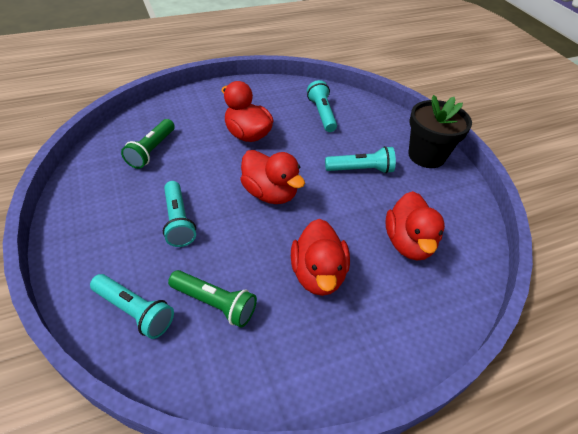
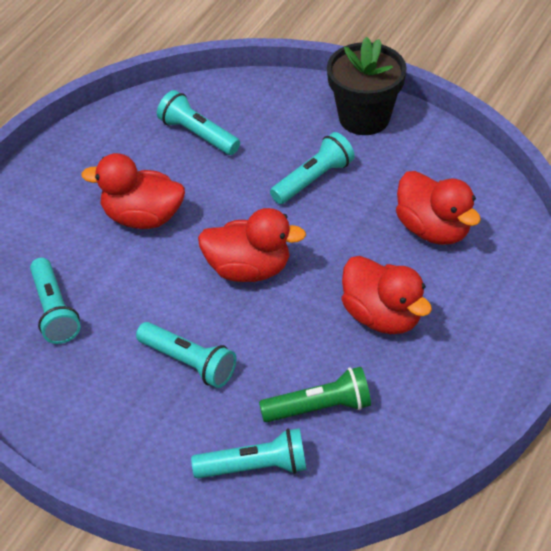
camera: 35 degrees left, 0 degrees up
(152, 151) = (54, 311): green flashlight -> turquoise flashlight

